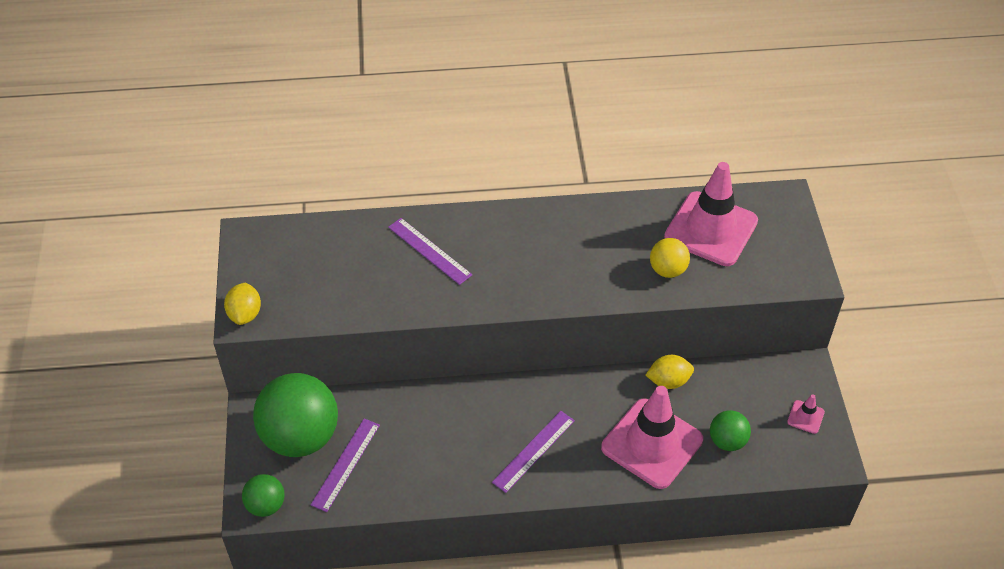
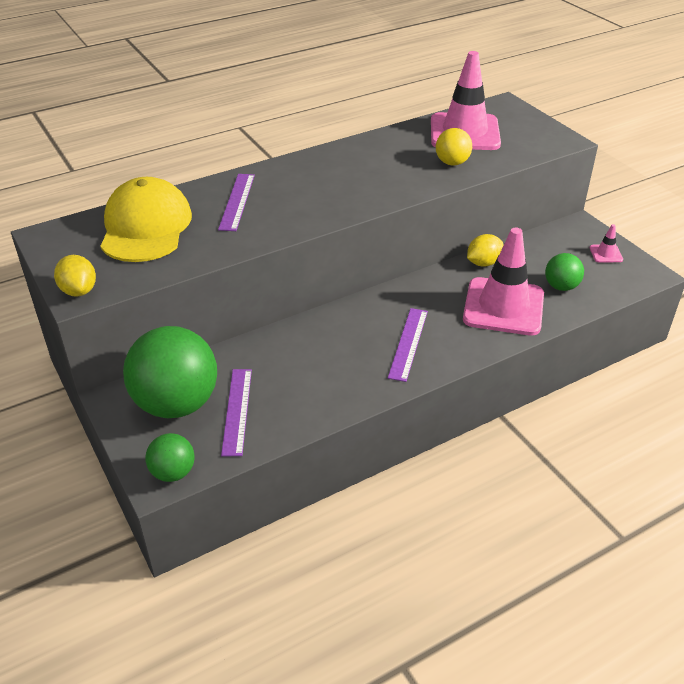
camera: 25 degrees left, 10 degrees down
(334, 255) = (146, 227): none -> yellow cap
(429, 251) = (237, 201): purple ruler -> purple ruler turned 75 degrees clockwise

